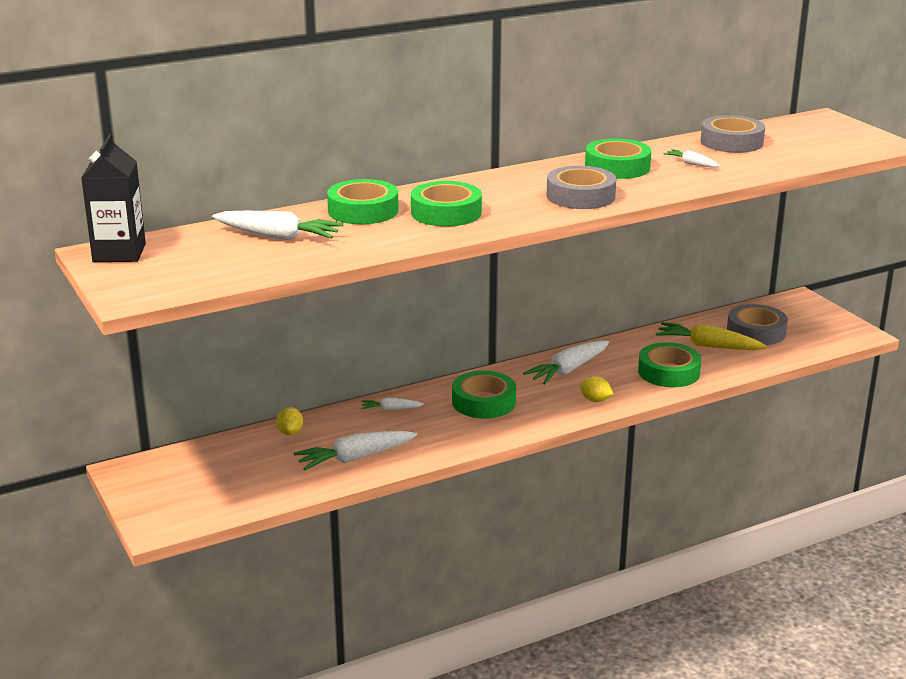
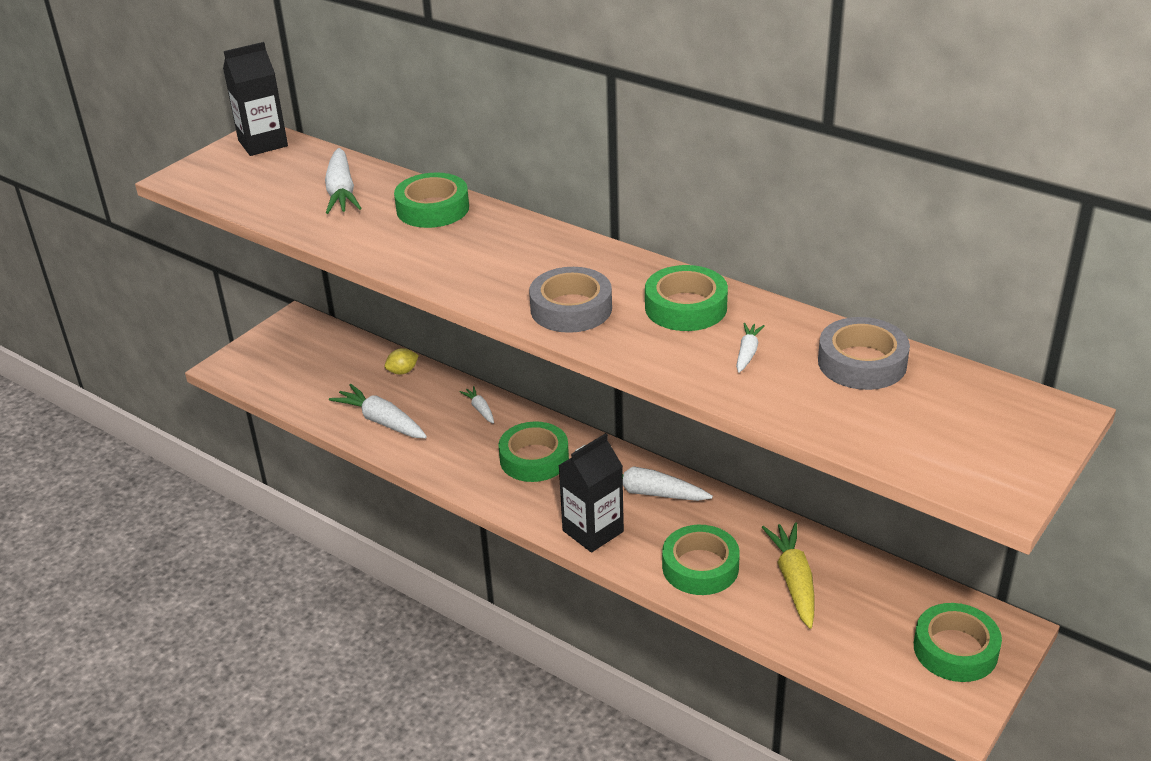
camera: 65 degrees right, 10 degrees up
(446, 212) = (461, 249): green tape -> green tape (955, 649)
(595, 400) = (593, 531): yellow lemon -> black carton
(756, 332) = (871, 612): grey tape -> none

